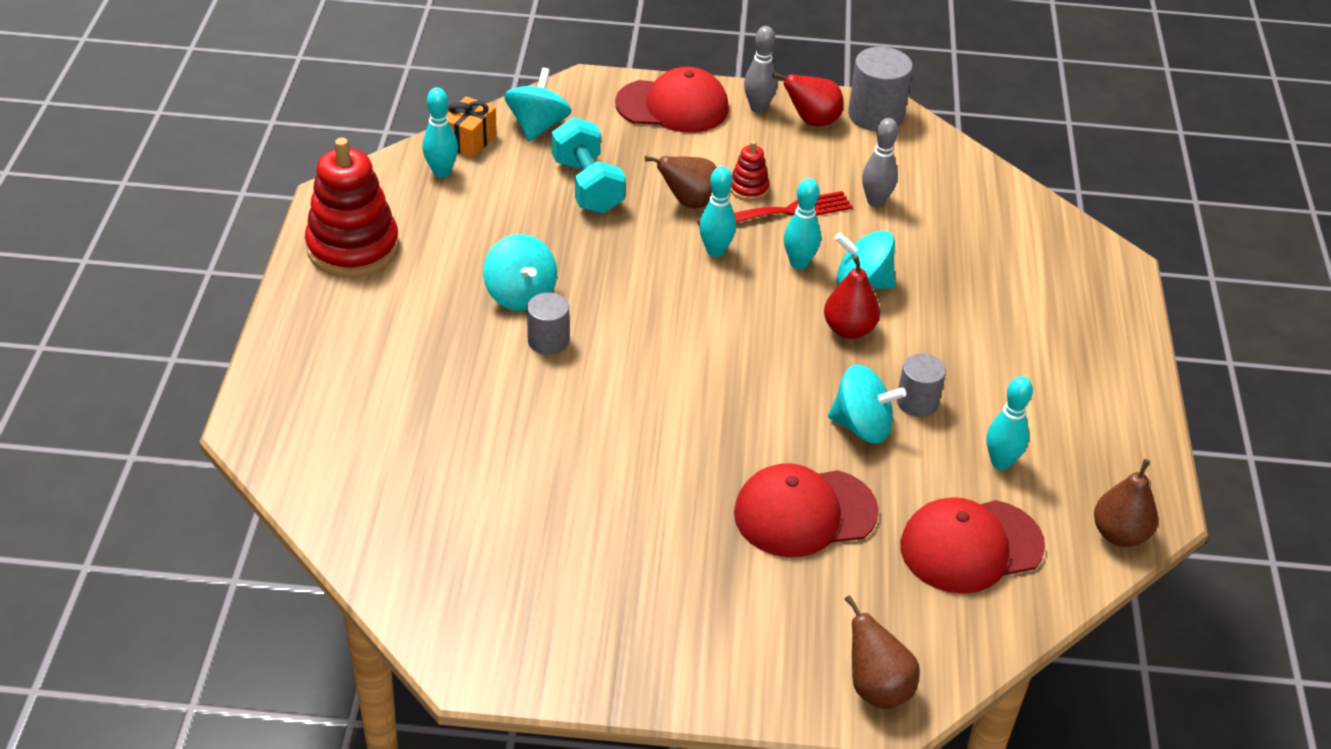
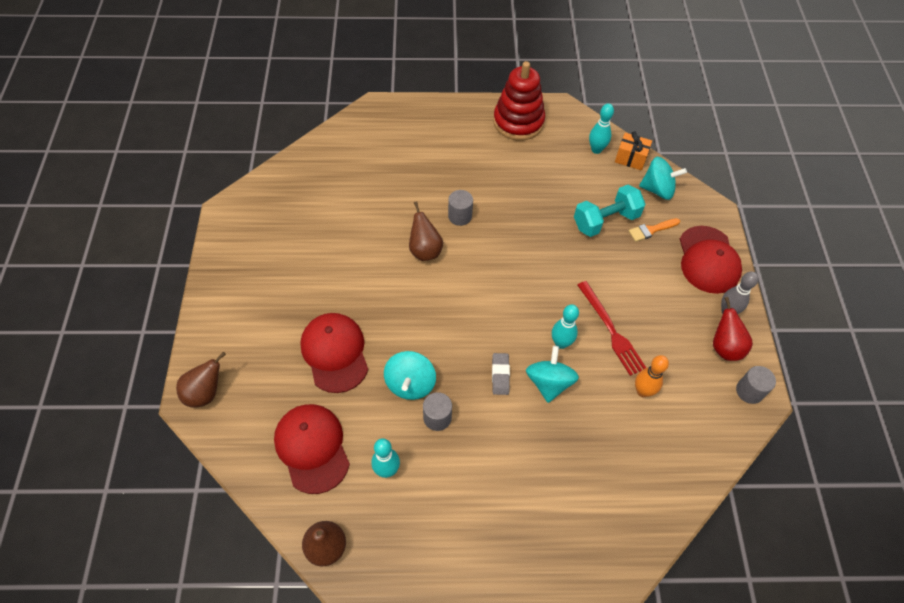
camera: 85 degrees right, 15 degrees up
(520, 295) = (496, 199): turquoise spinning top -> none
(612, 146) = (651, 230): none -> orange brush
(689, 202) = (606, 276): brown pear -> brown pear (425, 250)
(715, 251) = (560, 294): turquoise bowling pin -> none
(749, 188) = (632, 310): red stacking toy -> none
(849, 329) = (500, 375): red pear -> grey eraser
(875, 201) = (642, 391): grey bowling pin -> orange bowling pin
(876, 115) = (749, 391): grey cylinder -> grey cylinder, size x0.63

